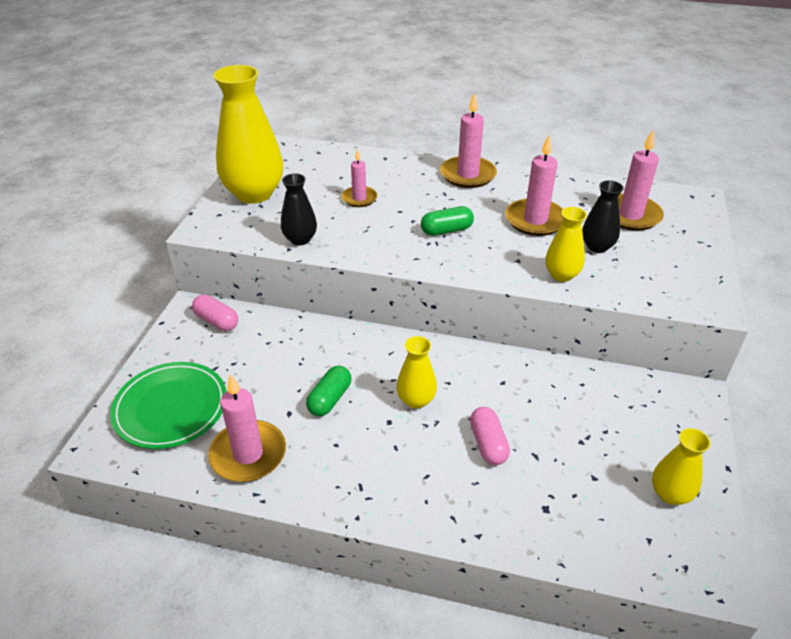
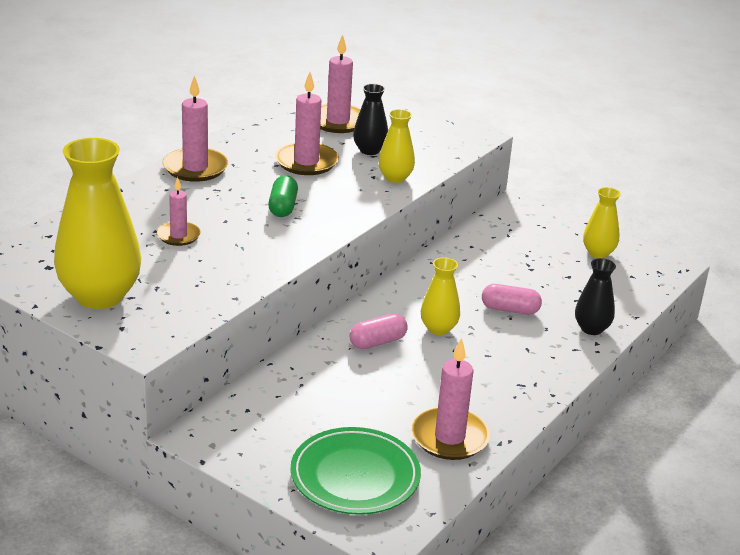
camera: 70 degrees left, 10 degrees down
(216, 321) = (233, 420): pink capsule -> pink capsule (377, 342)
(300, 239) = (224, 287): black vase -> black vase (591, 329)
(330, 399) = (407, 374): green capsule -> none

